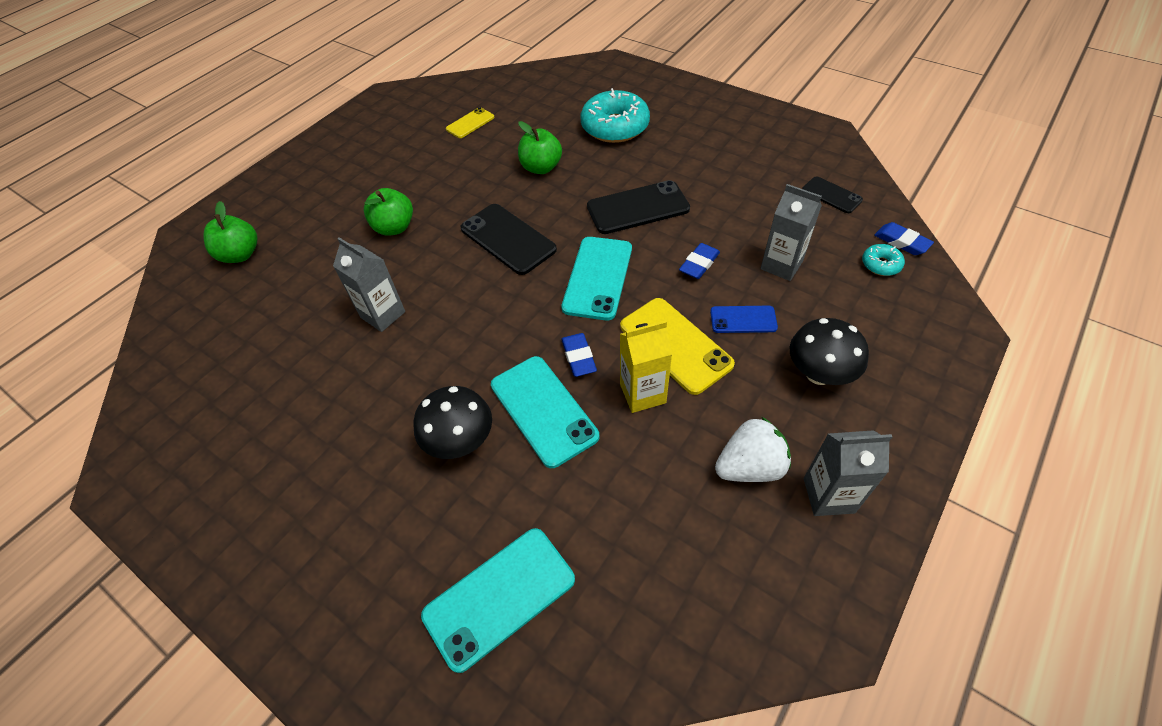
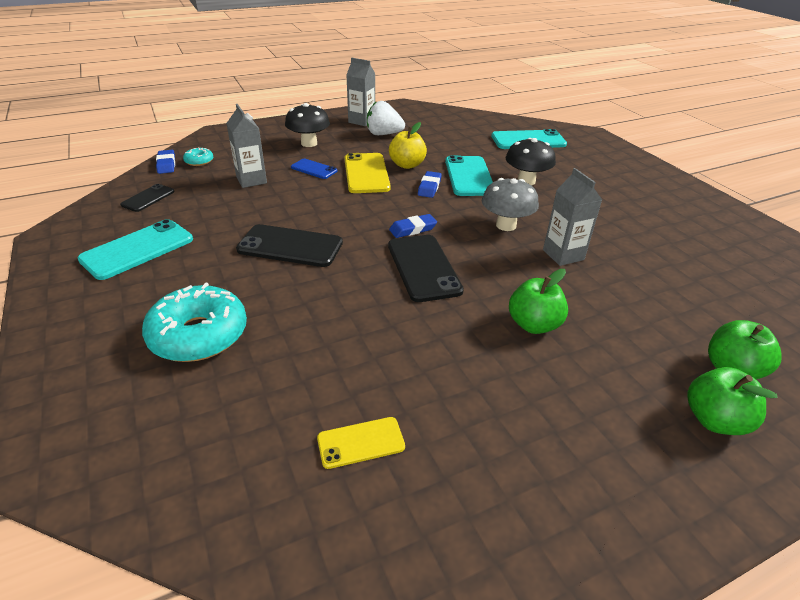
camera: 155 degrees left, 15 degrees down
(455, 331) = (506, 225): none -> grey mushroom
(541, 168) = (331, 322): green apple -> green apple (714, 420)
(598, 278) = (376, 216): turquoise phone -> turquoise phone (137, 249)
(642, 393) = (407, 165): yellow carton -> yellow apple
(699, 264) = (299, 198): blue eraser -> blue eraser (413, 229)
(831, 195) = (148, 198): black phone -> black phone turned 45 degrees clockwise

